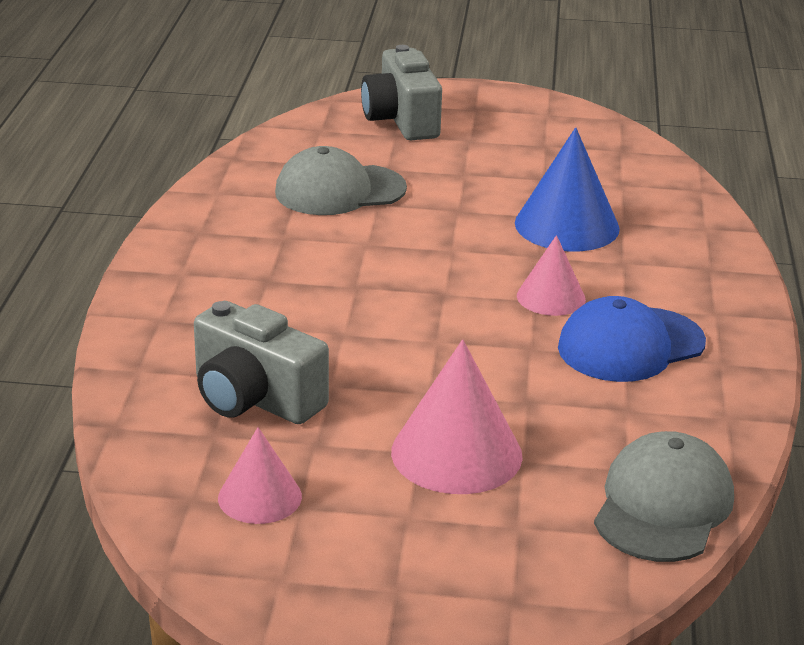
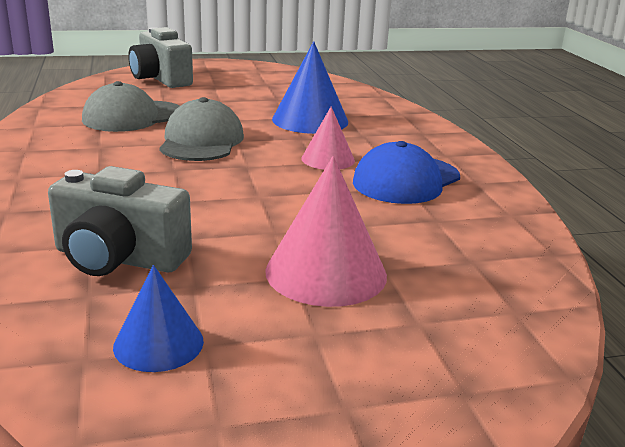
camera: 20 degrees left, 5 degrees down
(260, 497) = (158, 343): pink cone -> blue cone
(663, 505) = (521, 283): grey cap -> grey cap (201, 141)

